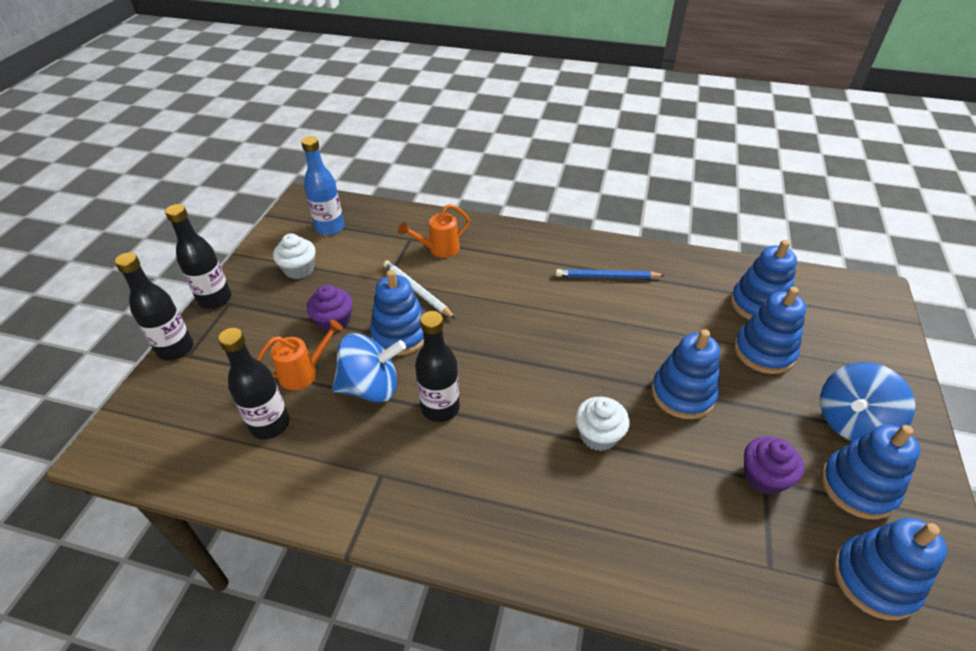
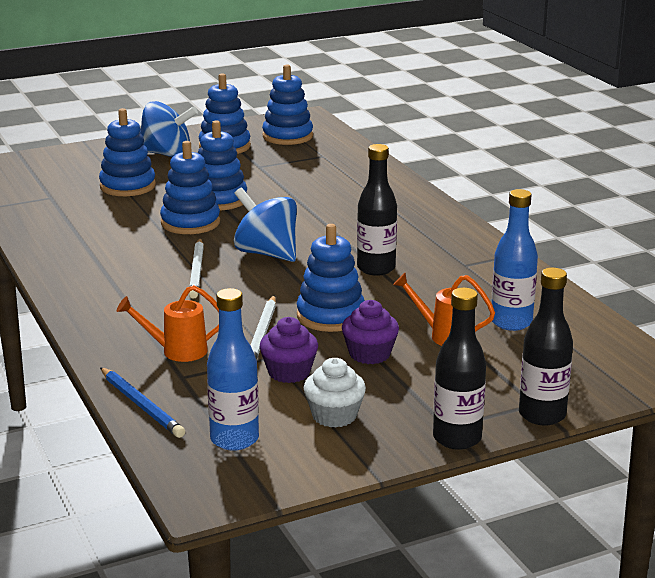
camera: 130 degrees left, 20 degrees down
(270, 424) = (511, 322): black bottle -> blue bottle
(371, 387) = (406, 301): blue spinning top -> blue spinning top (266, 253)
(439, 249) = (177, 351): orange watering can -> orange watering can turned 150 degrees clockwise
(542, 308) = (196, 271): none -> white pencil
(598, 435) = (304, 213): white cupcake -> none
(607, 277) = (106, 258): blue pencil -> blue pencil (141, 405)
(758, 304) = (65, 197): blue stacking toy -> blue stacking toy (190, 223)
(764, 477) = (257, 167): purple cupcake -> purple cupcake (289, 372)

